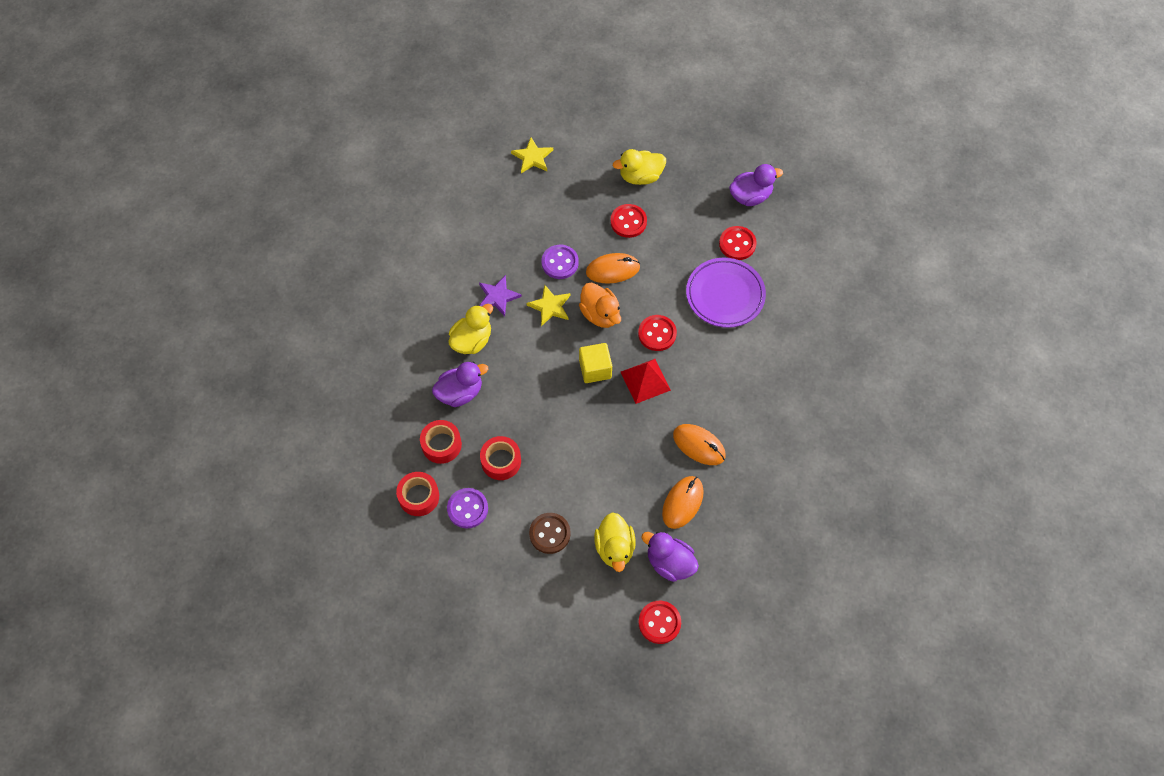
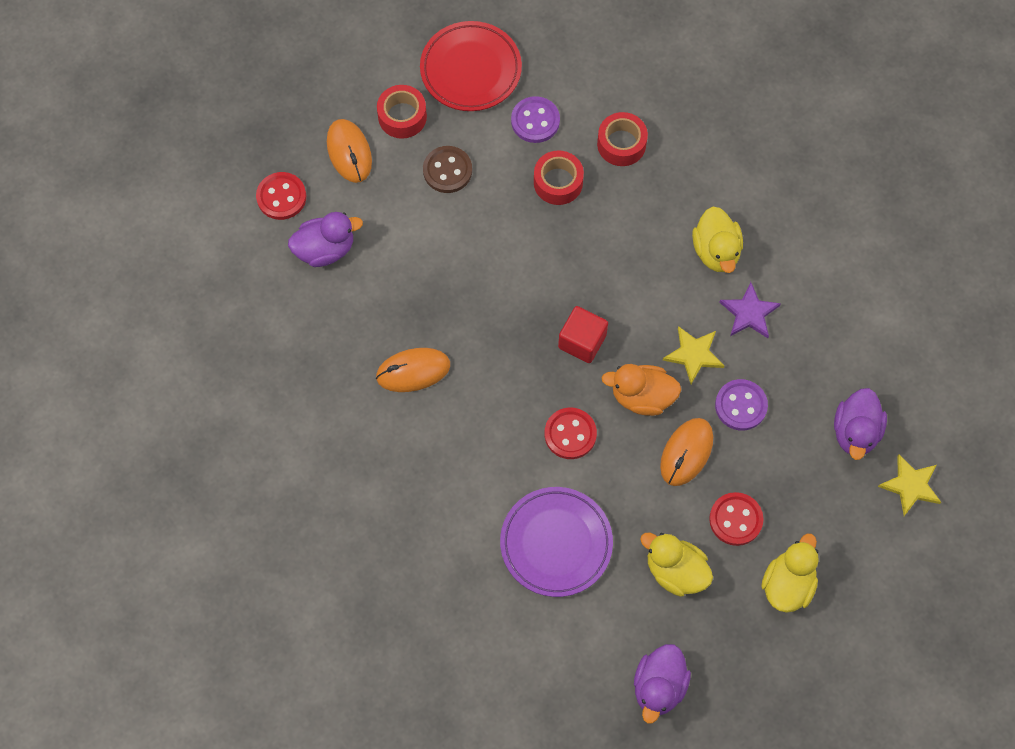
camera: 130 degrees right, 5 degrees up
(419, 497) = (584, 89): red tape -> red tape (402, 116)
(460, 392) = (664, 199): purple duck -> purple duck (855, 432)
(462, 580) = (471, 70): none -> red plate
(595, 369) = (582, 341): yellow cube -> red cube
(615, 548) = (383, 214): yellow duck -> yellow duck (675, 571)
(645, 381) = (527, 378): red pyramid -> none
(682, 503) = (370, 307): orange mouse -> orange mouse (349, 152)
(737, 244) = (608, 614): red button -> none

